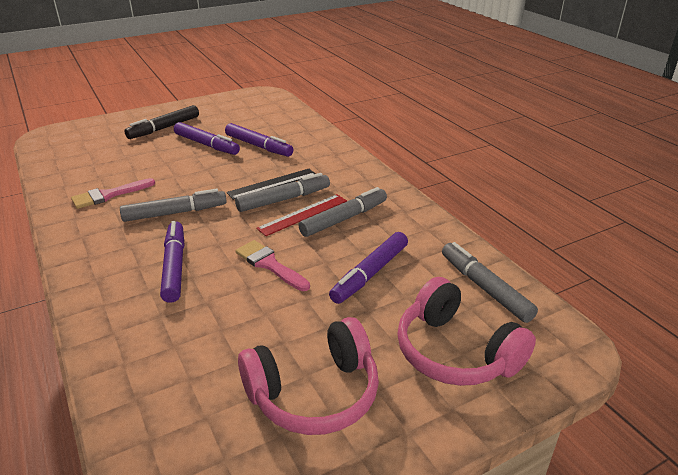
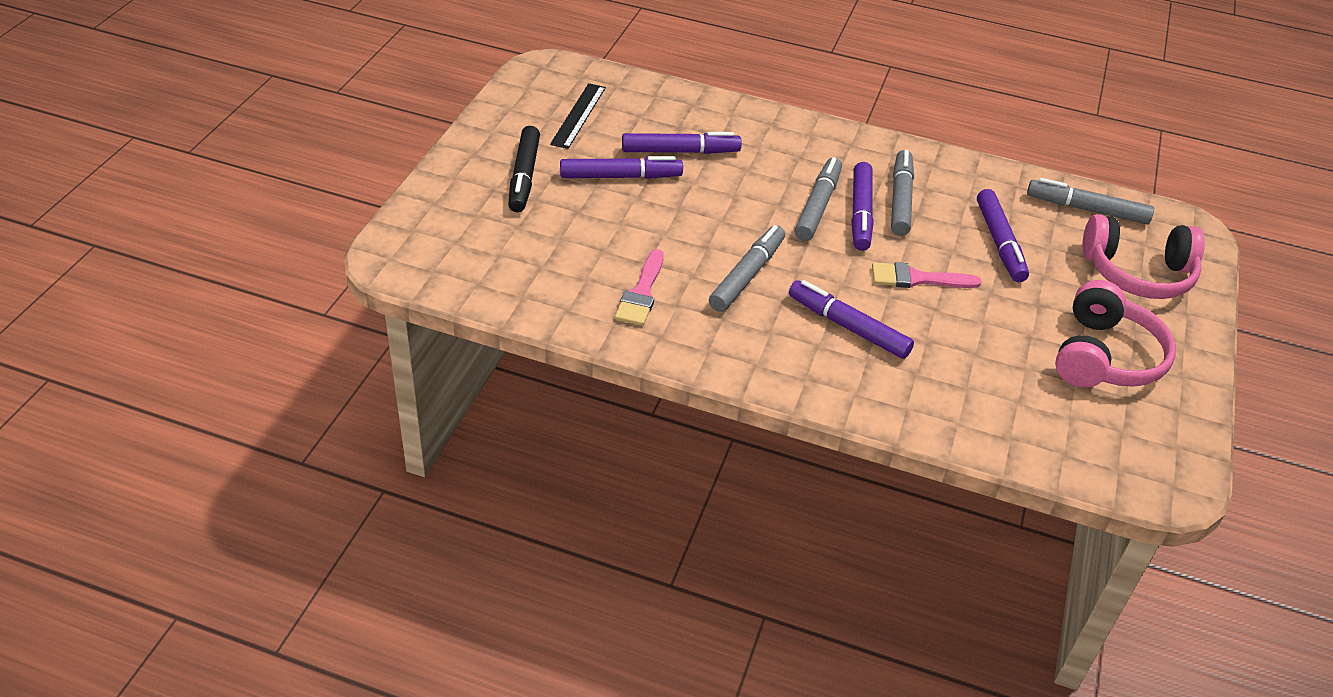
camera: 45 degrees left, 10 degrees up
(272, 184) = (776, 193): black ruler -> black ruler (578, 115)
(303, 214) = (860, 213): red ruler -> purple marker

